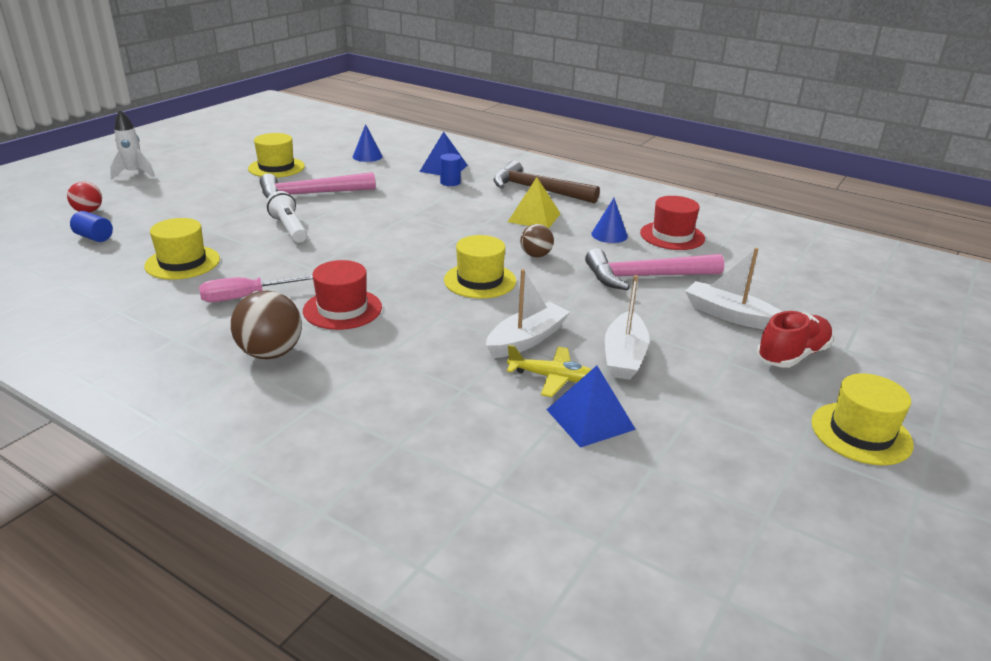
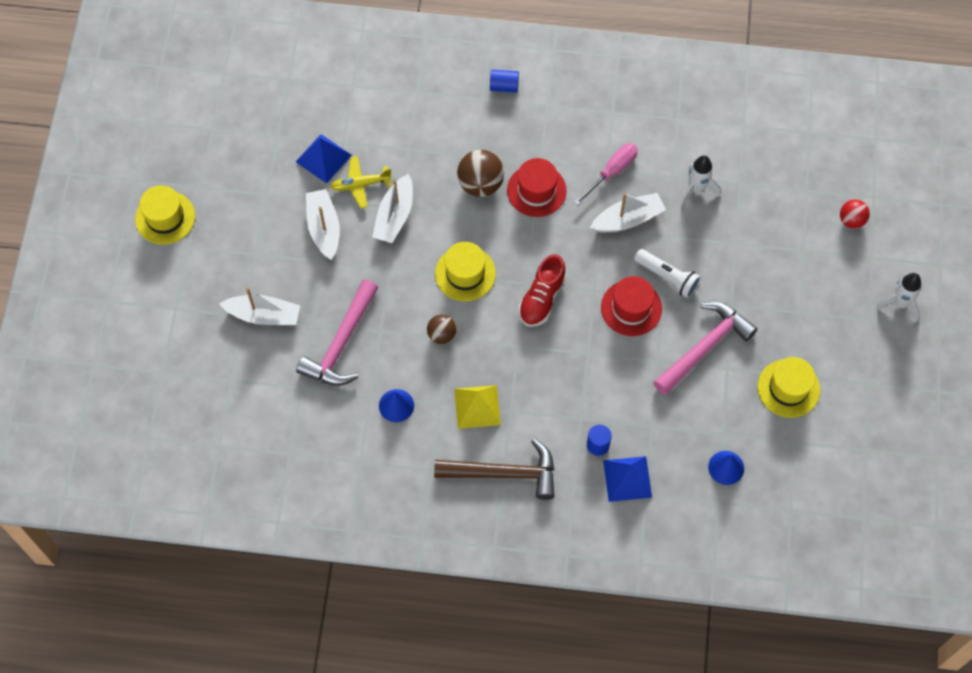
camera: 155 degrees right, 35 degrees up
(94, 237) = (798, 188): blue cylinder -> blue cylinder (504, 86)
(182, 262) = (697, 189): yellow hat -> white rocket
(270, 353) = (543, 126): brown ball -> brown ball (480, 184)
(276, 265) = (628, 219): none -> white boat
(645, 277) = (341, 343): pink hammer -> pink hammer turned 150 degrees clockwise
(672, 236) = (340, 432): red hat -> red hat (631, 308)
(792, 355) = (212, 282): red shoe -> red shoe (542, 299)

